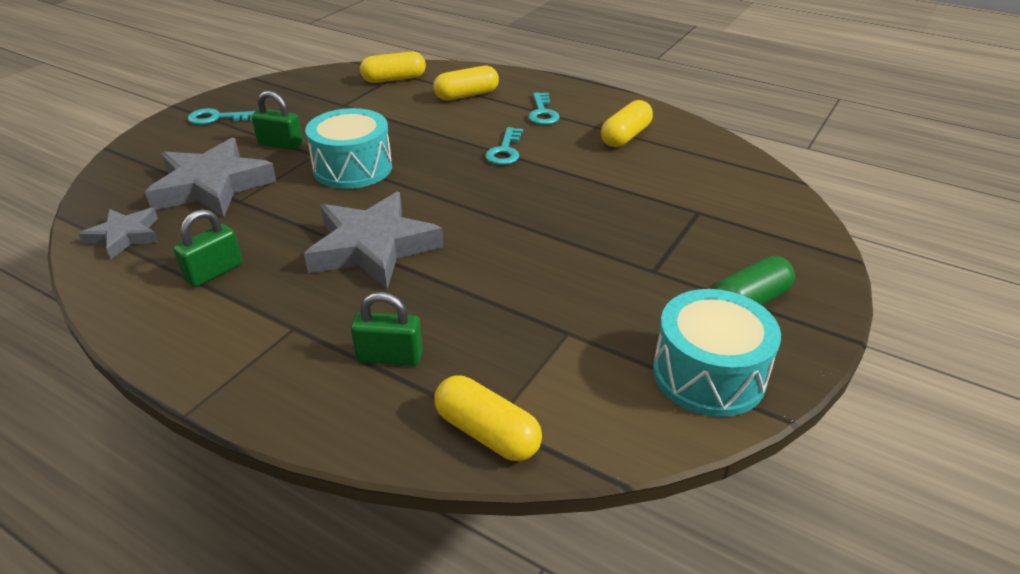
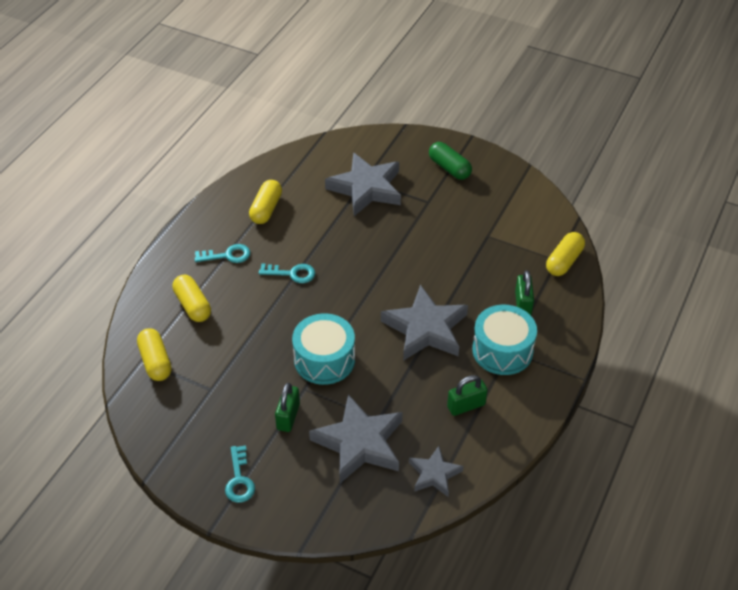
camera: 95 degrees left, 10 degrees up
(214, 272) = (466, 406): green padlock -> green padlock turned 60 degrees counterclockwise
(625, 136) = (266, 209): yellow capsule -> yellow capsule turned 75 degrees clockwise
(678, 212) = (366, 188): none -> grey star
(708, 374) = (507, 187): turquoise drum -> turquoise drum (502, 350)

